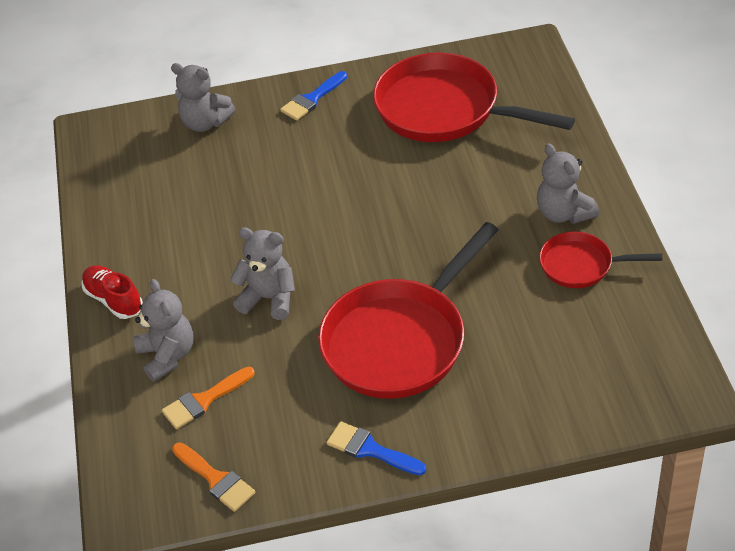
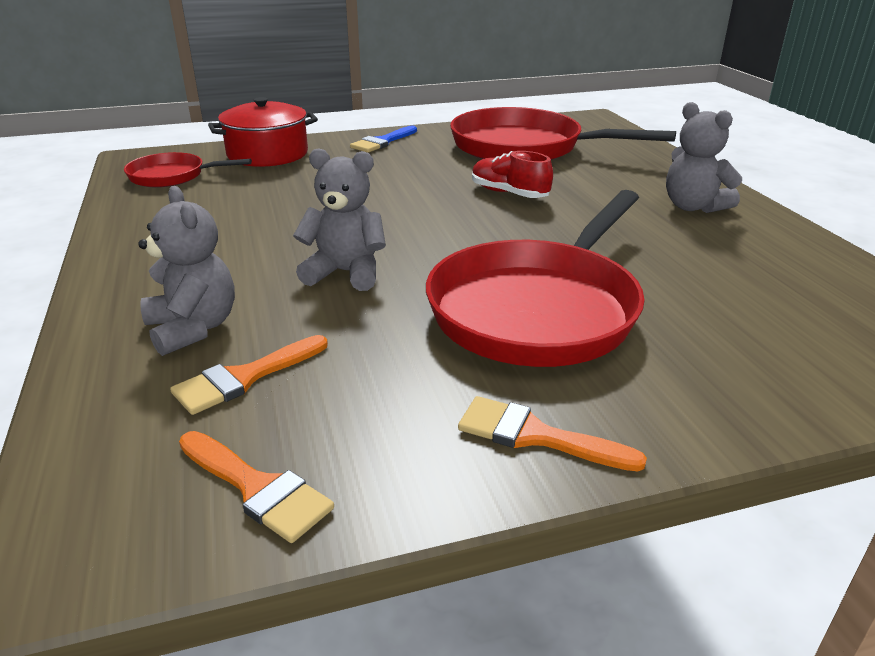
camera: 10 degrees left, 15 degrees down
(114, 300) = (126, 276): red shoe -> red shoe (509, 193)
(205, 123) = (267, 154): grey teddy bear -> red pot
(370, 449) = (535, 436): blue brush -> orange brush
(581, 265) = (742, 243): red pan -> red pan (172, 176)

